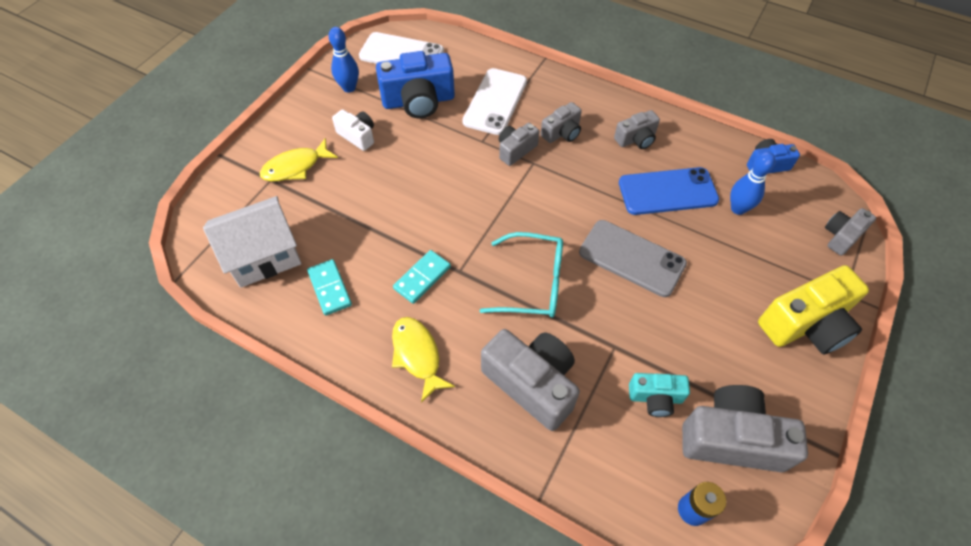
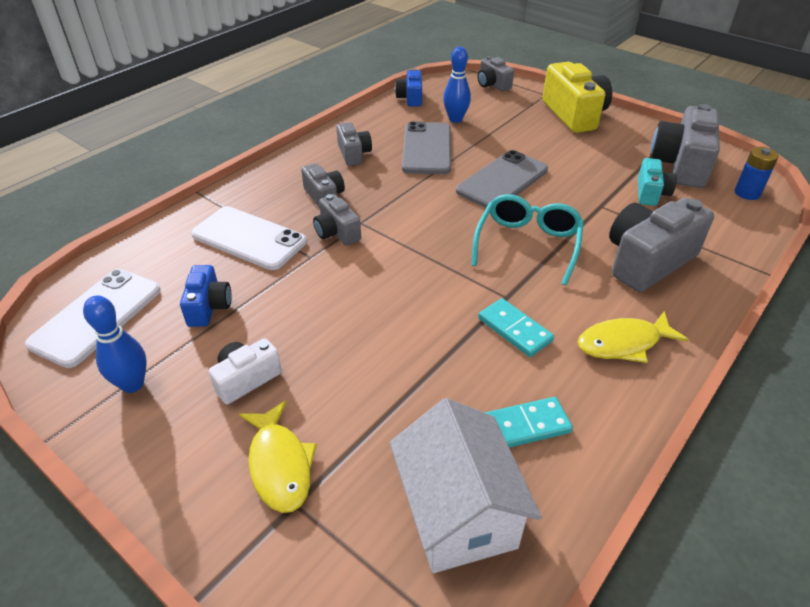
camera: 80 degrees left, 15 degrees down
(418, 101) = (208, 307): blue camera -> blue camera, size x0.55
(667, 191) = (427, 149): blue phone -> grey phone

